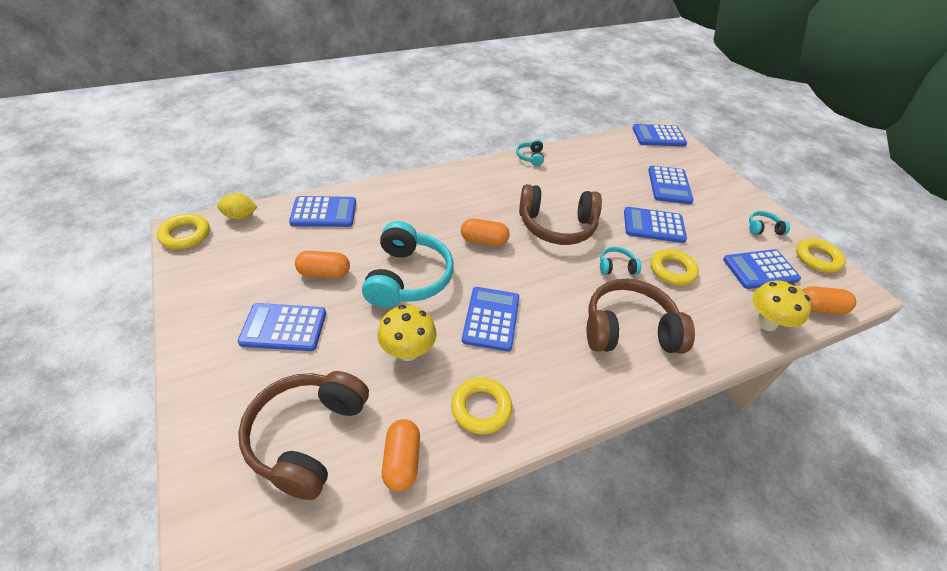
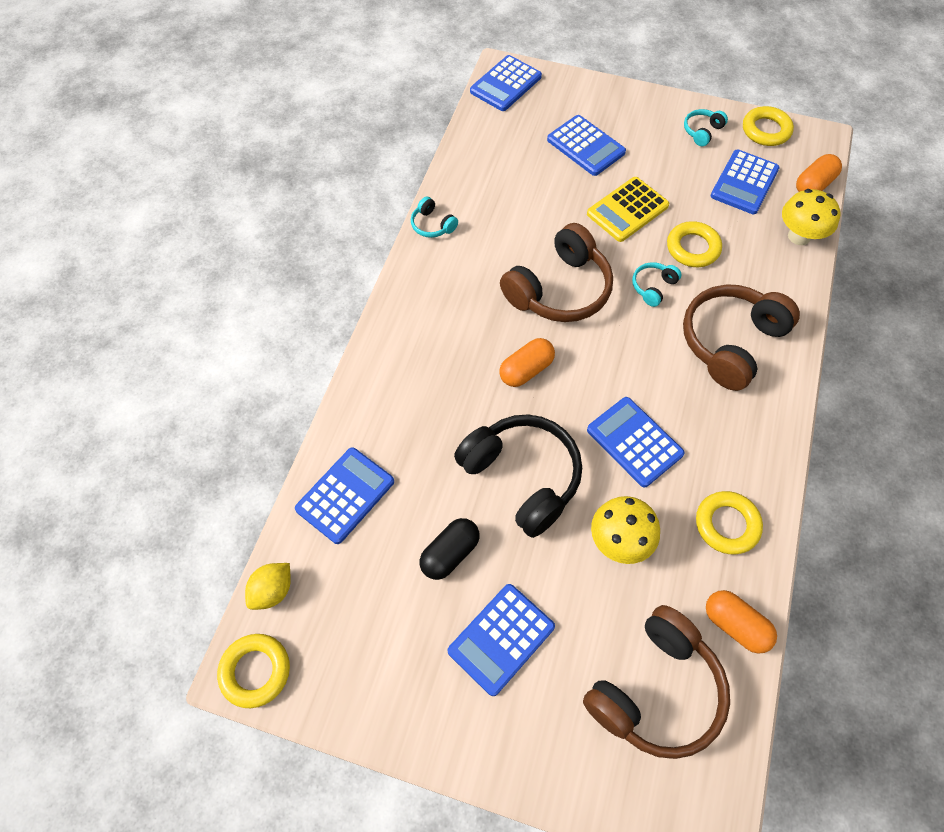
camera: 45 degrees left, 15 degrees up
(307, 437) = (656, 690): brown headphones -> brown headphones turned 105 degrees counterclockwise
(324, 273) = (450, 553): orange capsule -> black capsule
(408, 278) = (522, 477): turquoise headphones -> black headphones
(653, 226) = (627, 210): blue calculator -> yellow calculator

